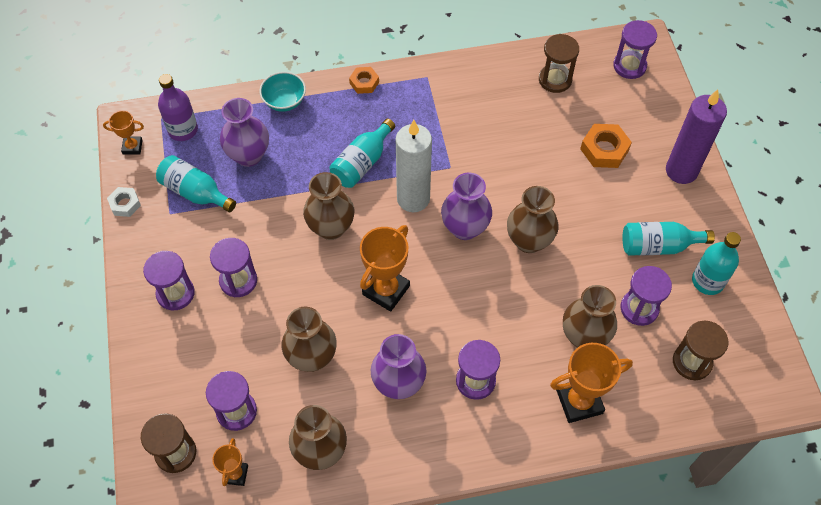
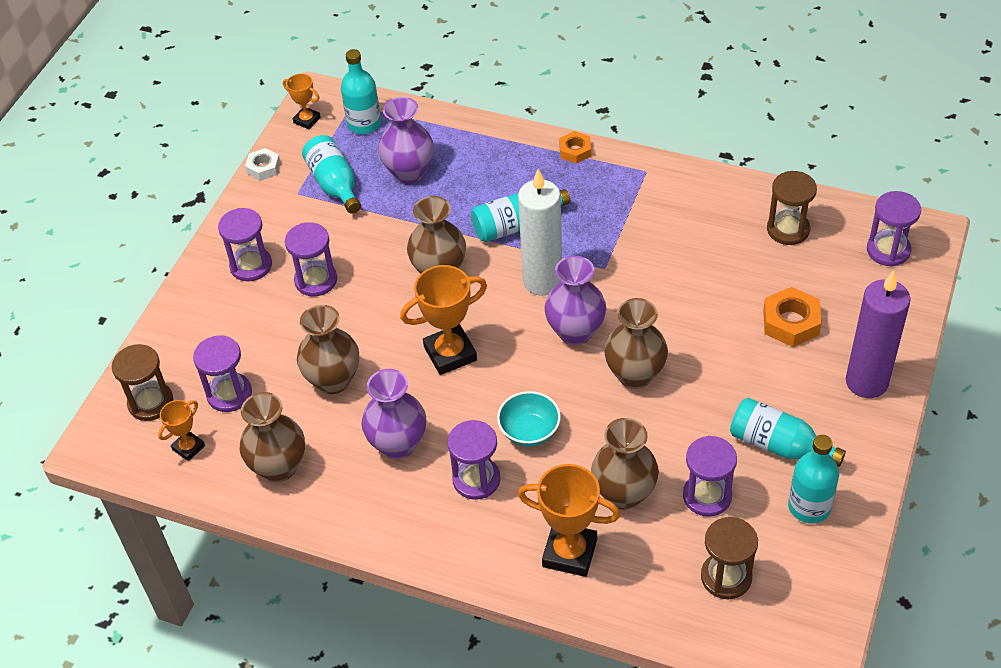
camera: 35 degrees right, 10 degrees down
(183, 130) = (364, 124): purple bottle -> turquoise bottle
(284, 101) = (481, 136): turquoise bowl -> turquoise bowl (529, 431)

